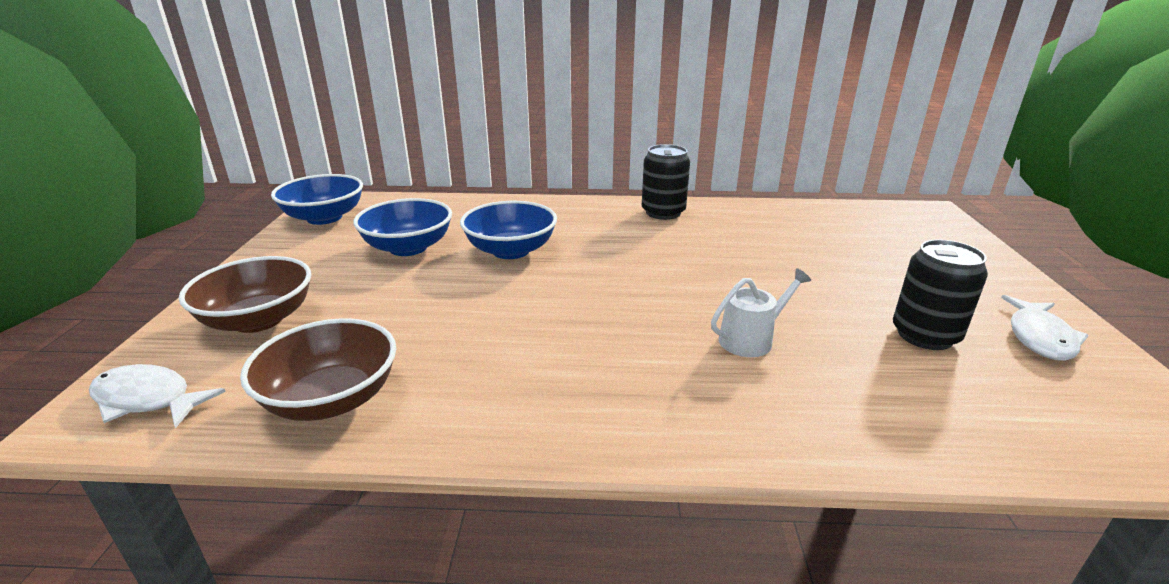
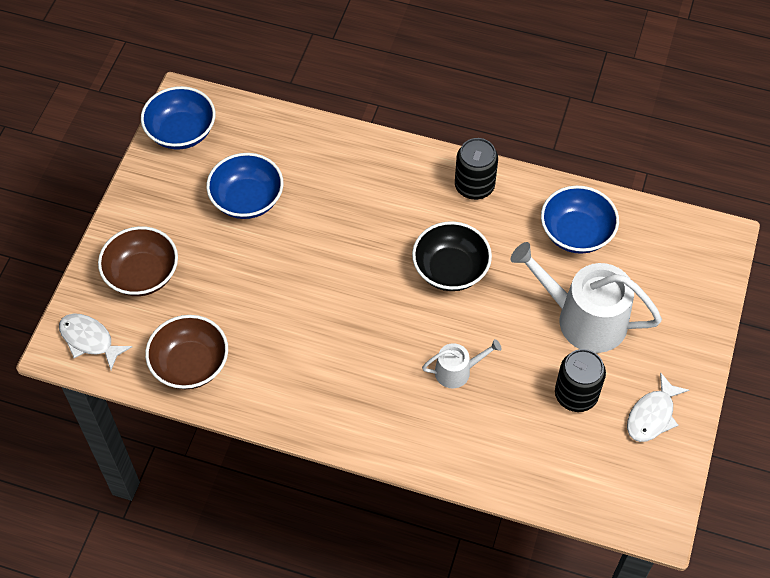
camera: 15 degrees right, 30 degrees up
(511, 250) = (326, 222): blue bowl -> blue bowl (576, 233)
(677, 262) = (450, 269): none -> black bowl
(861, 275) = (583, 318): none -> white watering can

